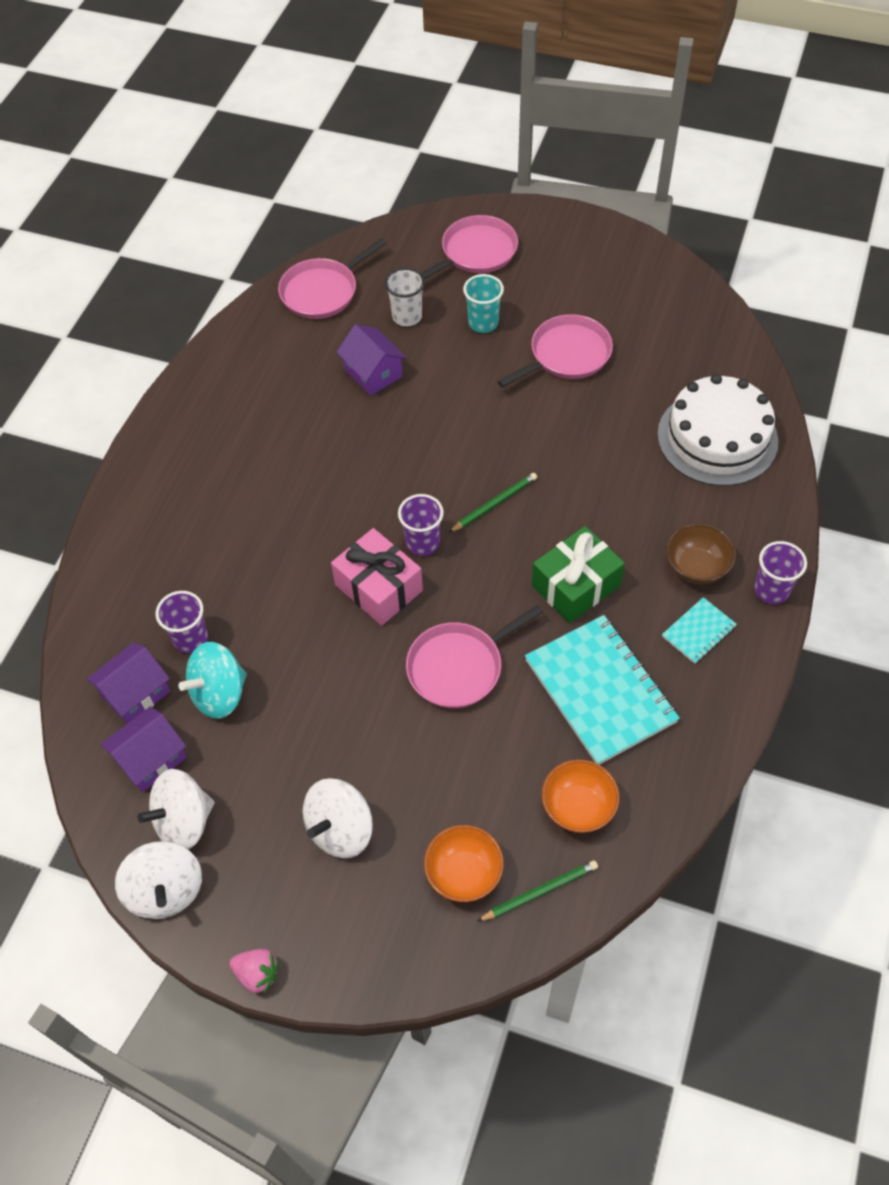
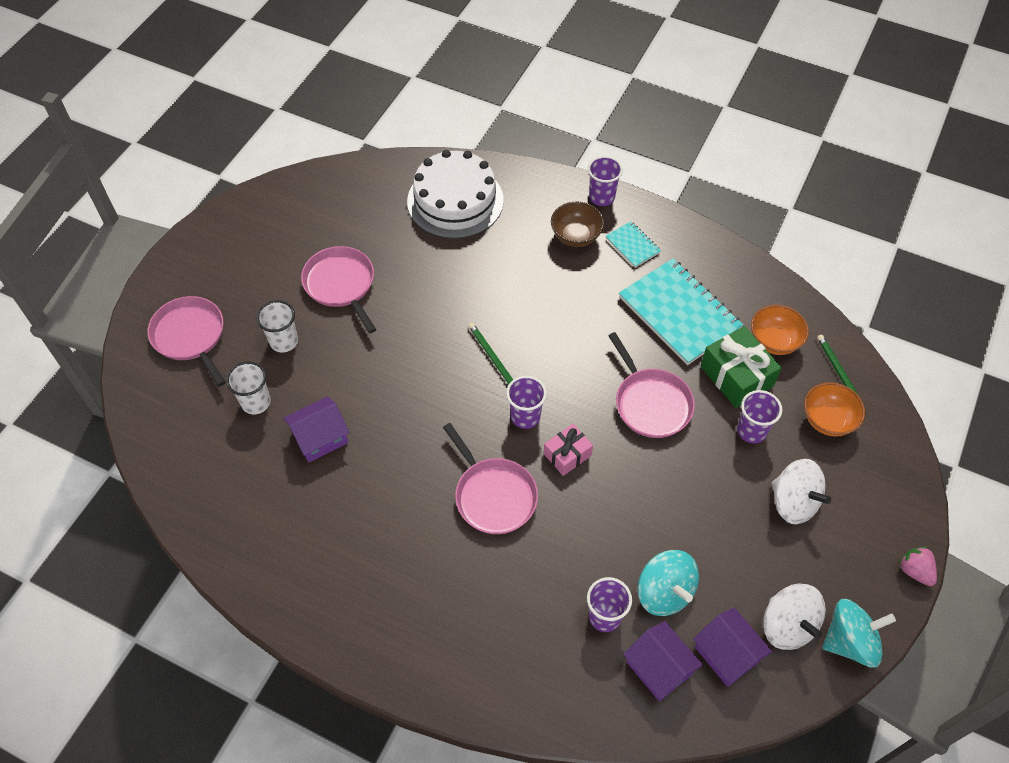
camera: 85 degrees left, 0 degrees up
(166, 890) = (849, 641): white spinning top -> turquoise spinning top
(257, 974) = (914, 571): pink strawberry -> pink strawberry turned 60 degrees counterclockwise
(322, 291) = (196, 474): pink pan -> pink pan (493, 495)
(379, 587) = (567, 455): pink gift -> pink gift, size x0.61
(435, 780) = (751, 431): none -> purple cup
(483, 323) = (284, 341): turquoise cup -> white cup
(576, 585) = (582, 314): green gift -> green gift (736, 376)
(600, 691) = (679, 313): turquoise notebook -> turquoise notebook turned 75 degrees clockwise

